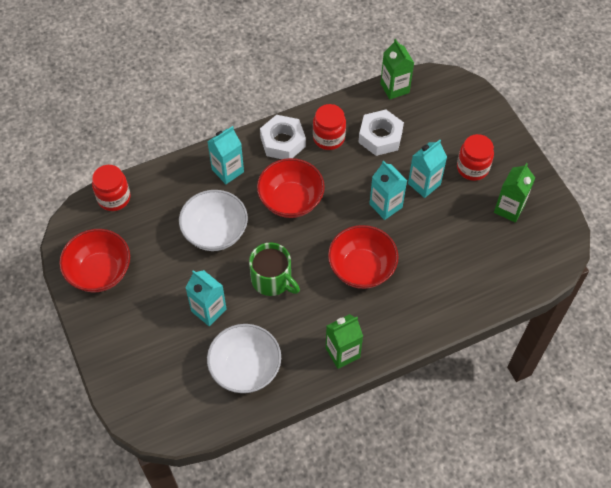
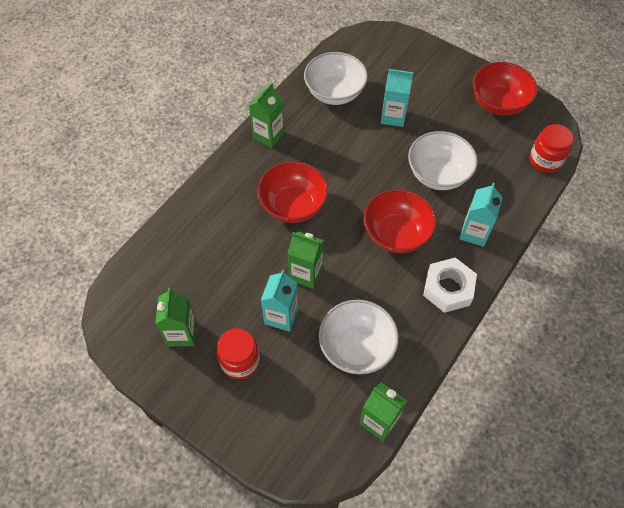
camera: 150 degrees right, 0 degrees up
(272, 280) = (361, 161): green mug -> none
(329, 138) = (407, 317): red jar -> none
(380, 137) = (356, 347): white nut -> white bowl
(385, 206) = (306, 273): turquoise carton -> green carton

